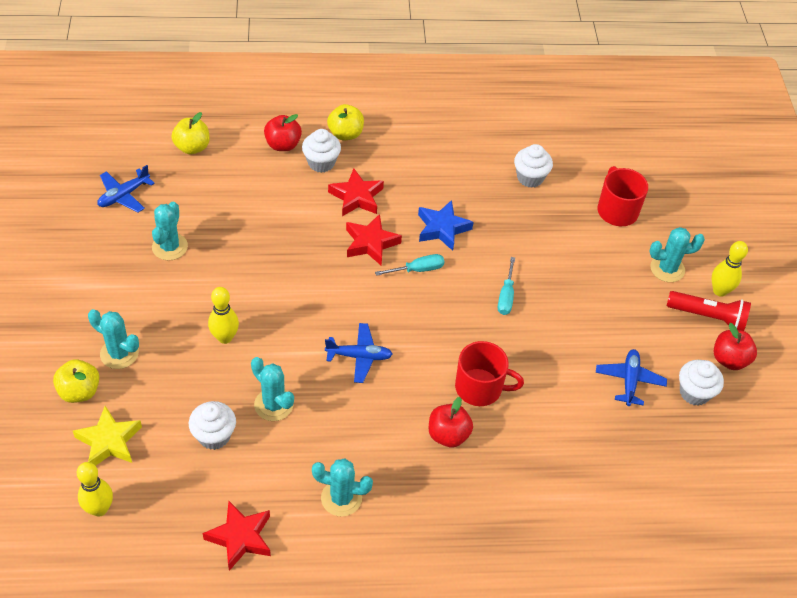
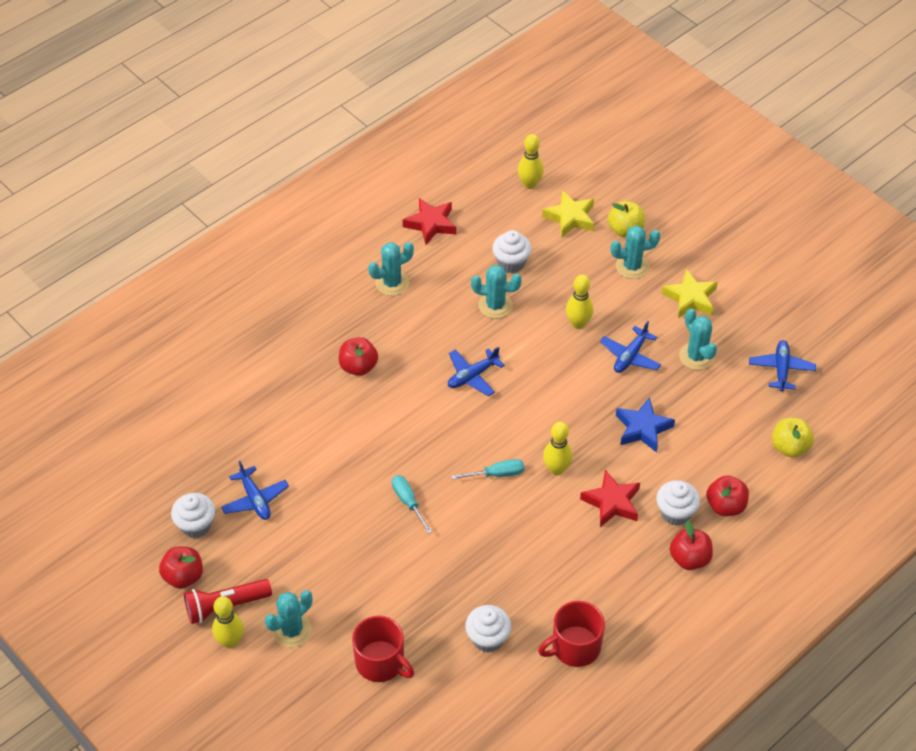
camera: 145 degrees right, 0 degrees up
(112, 292) = (690, 298): none -> yellow star
(217, 282) = (630, 356): none -> blue plane
(345, 134) = (689, 558): yellow apple -> red apple
(371, 243) = (556, 469): red star -> yellow bowling pin
(418, 269) = (497, 474): turquoise screwdriver -> turquoise screwdriver turned 135 degrees counterclockwise
(442, 228) = (514, 526): blue star -> blue star (642, 428)
(480, 388) = (365, 414): red mug -> red mug (574, 647)

